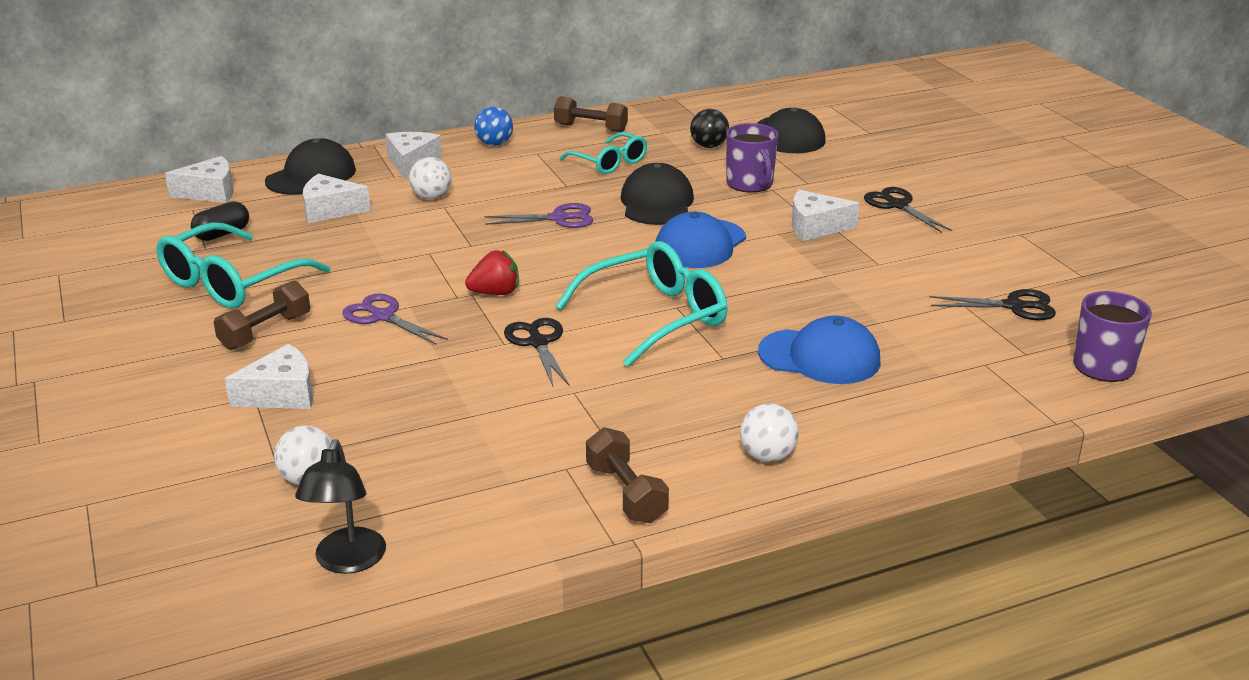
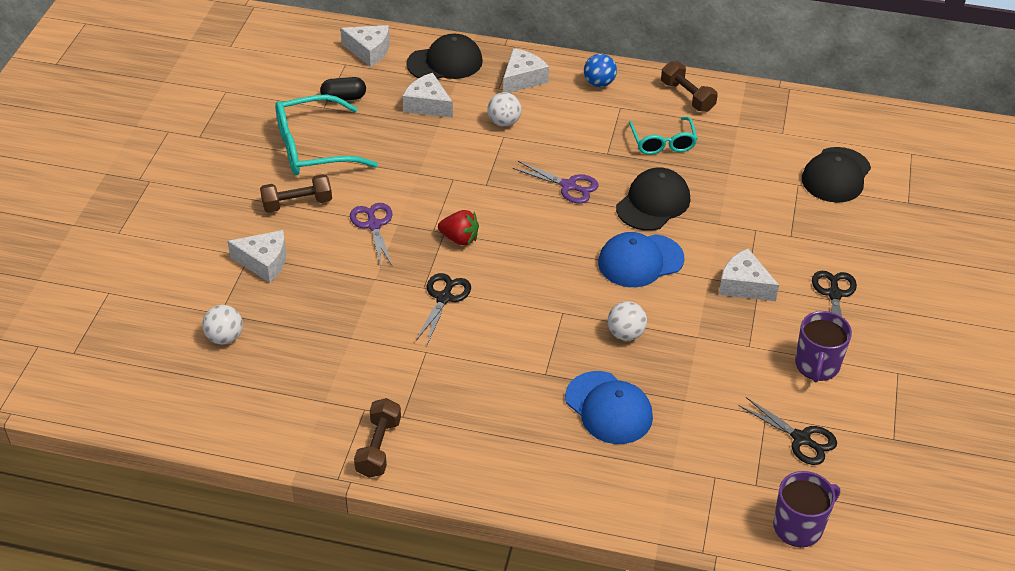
camera: 35 degrees right, 15 degrees up
(347, 562) = (195, 408): black lamp -> none
(656, 316) = (540, 314): turquoise glasses -> none
(709, 146) = (757, 158): black ball -> none
(750, 184) = (744, 216): purple mug -> purple mug (817, 365)
(767, 456) = (487, 468): white ball -> white ball (625, 334)

